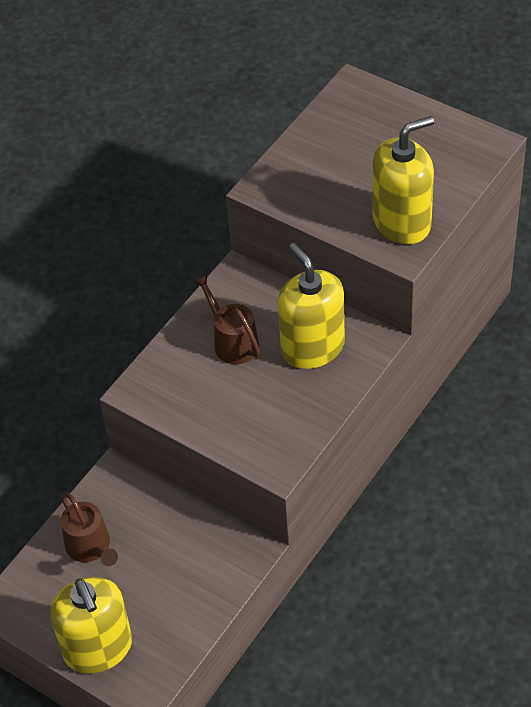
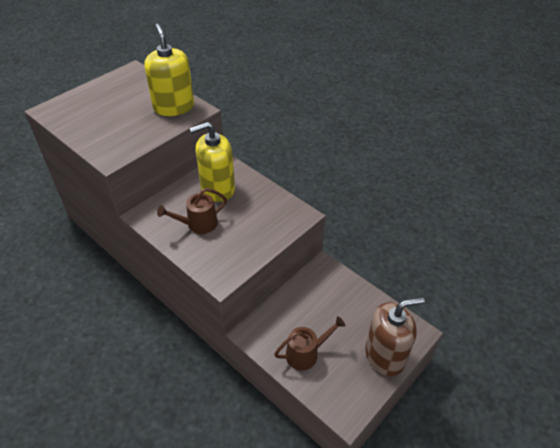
camera: 85 degrees left, 5 degrees down
(98, 648) = (385, 356): yellow soap dispenser -> brown soap dispenser

